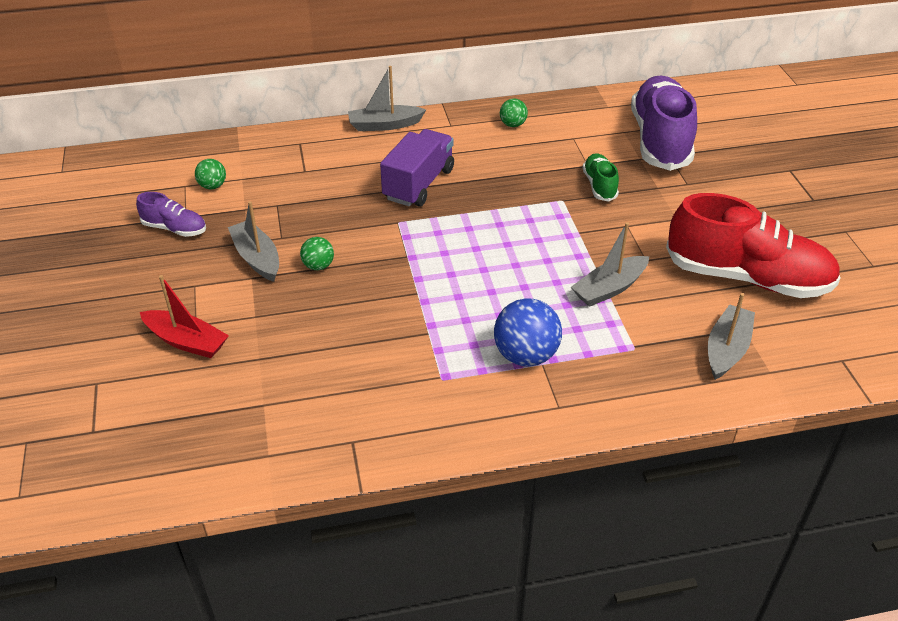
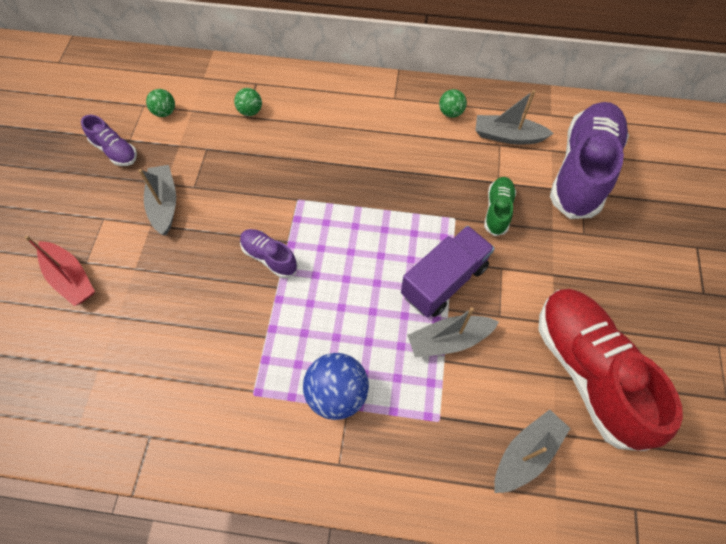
camera: 20 degrees right, 20 degrees up
(318, 266) = (209, 229): green ball -> green ball (250, 111)
(384, 125) = (336, 82): grey boat -> grey boat (508, 136)
(395, 272) = (269, 257): none -> purple shoe
(419, 184) = (335, 160): purple truck -> purple truck (444, 281)
(747, 278) = (588, 371): red shoe -> red shoe turned 150 degrees counterclockwise

